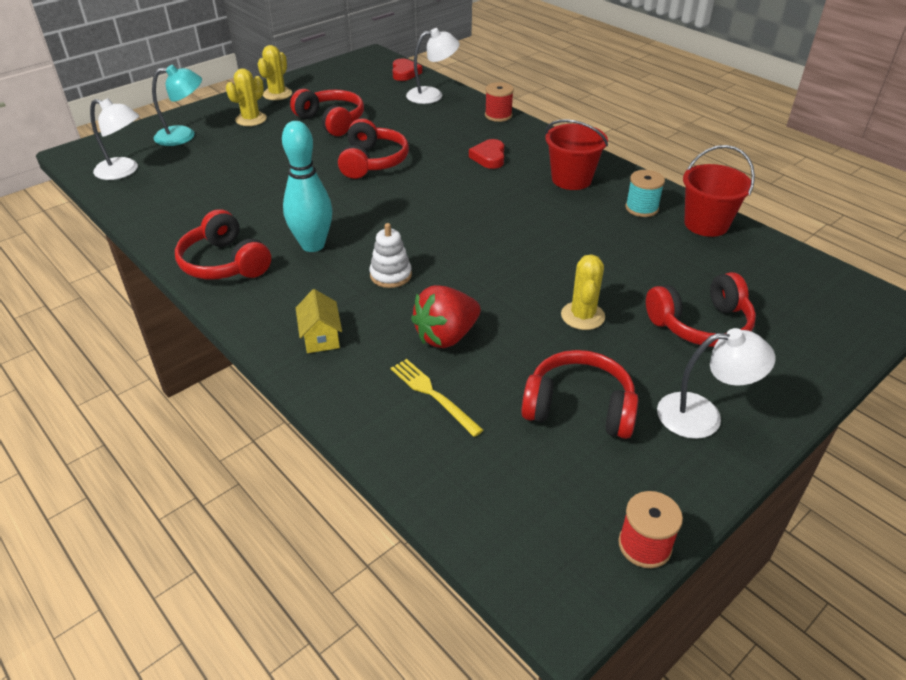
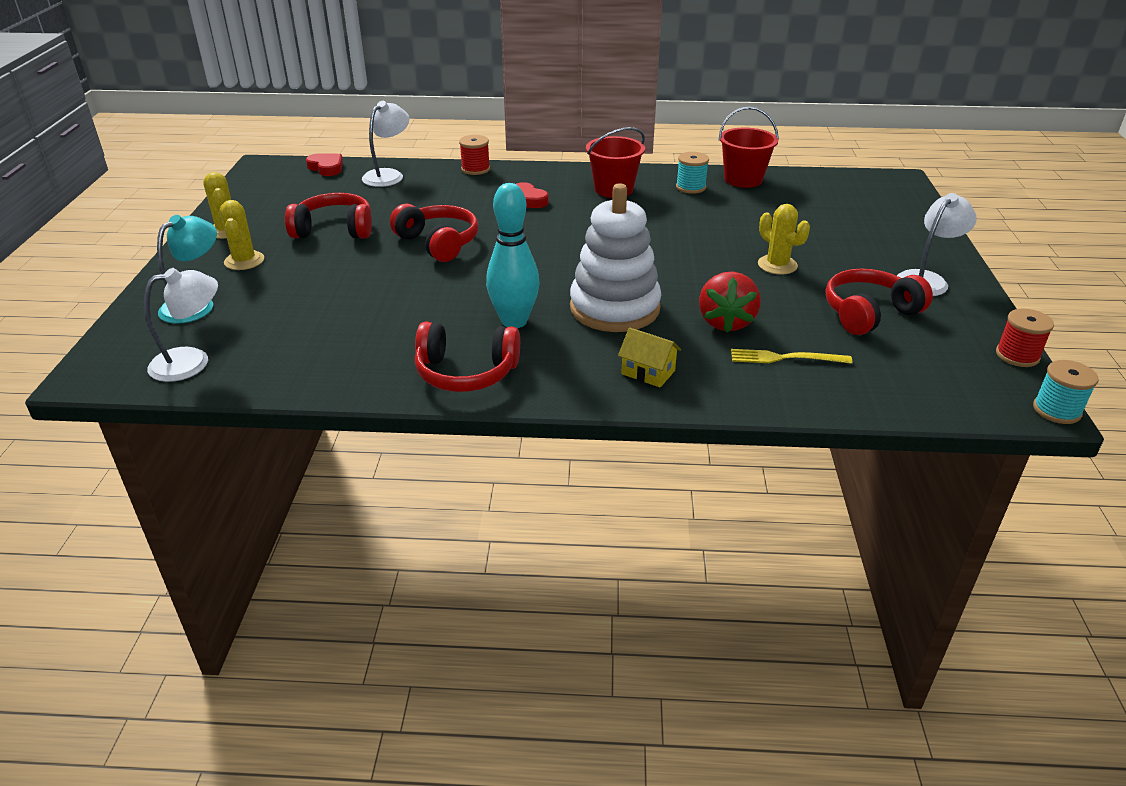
camera: 45 degrees left, 5 degrees down
(391, 275) = (614, 308): white stacking toy -> white stacking toy, size x2.10
(573, 621) = (1056, 410): none -> turquoise spool
(700, 325) = (842, 235): red headphones -> none

